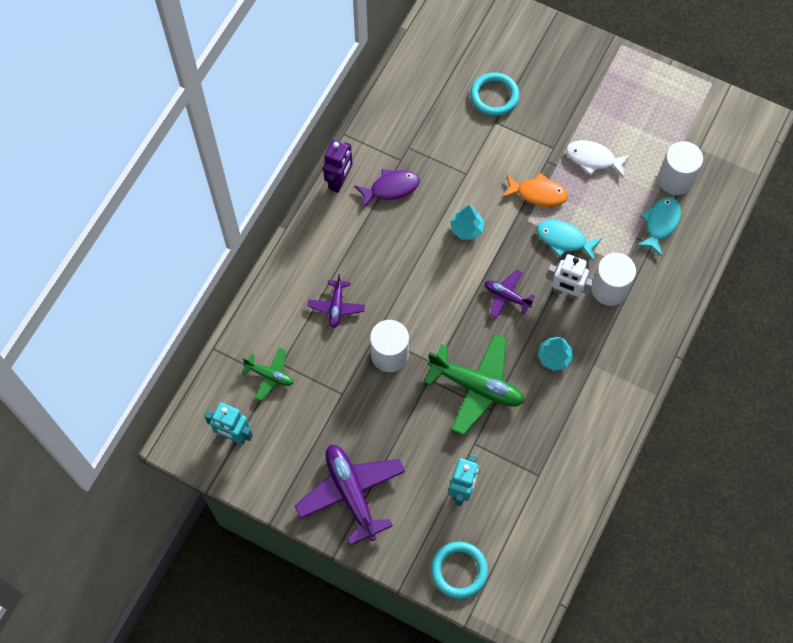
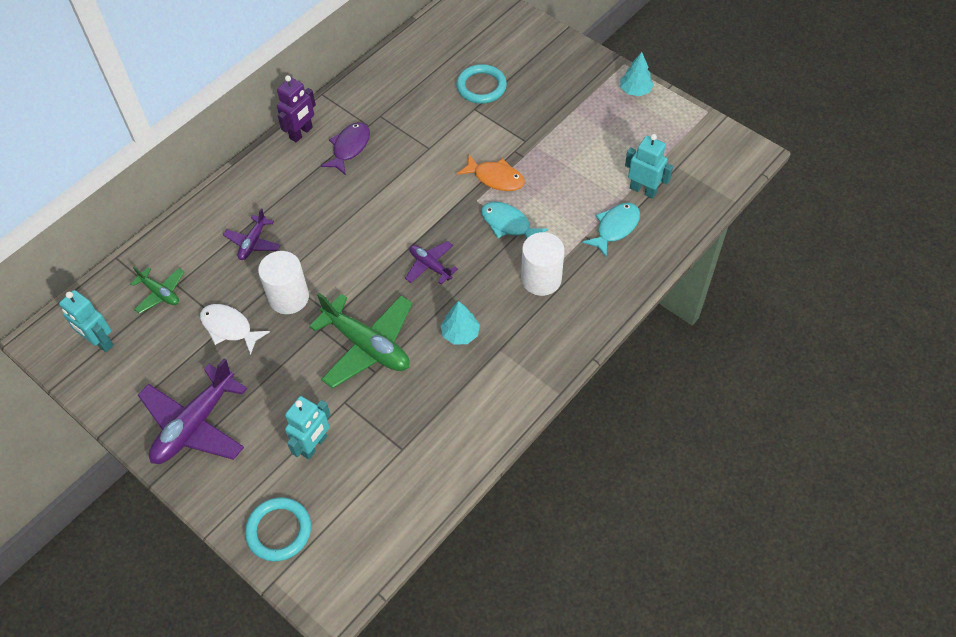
camera: 15 degrees right, 10 degrees down
(351, 493) = (195, 424): purple plane -> purple plane turned 135 degrees counterclockwise
(391, 188) = (349, 148): purple fish -> purple fish turned 60 degrees counterclockwise
(466, 229) = (411, 196): turquoise tree -> turquoise tree (635, 90)
(565, 292) = (493, 273): white robot -> none
(593, 159) = (563, 157): white fish -> white fish (229, 328)
(675, 179) = (643, 190): white cylinder -> turquoise robot

